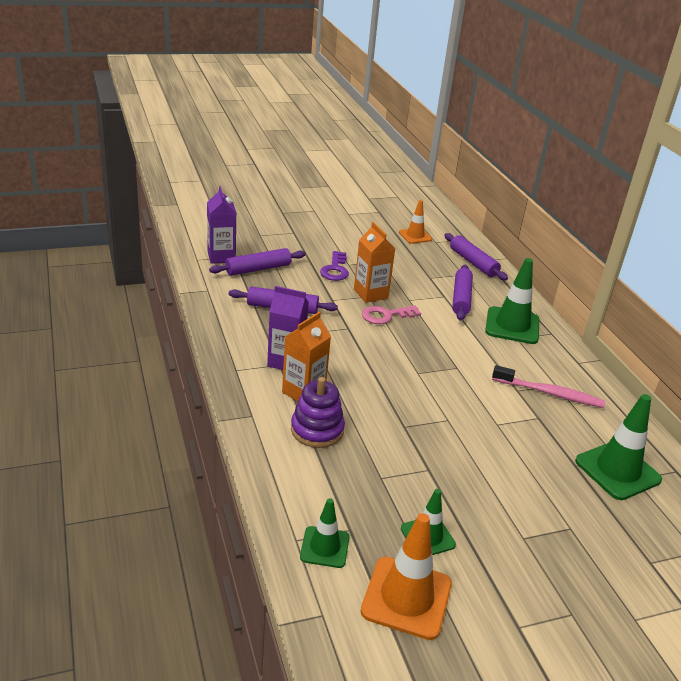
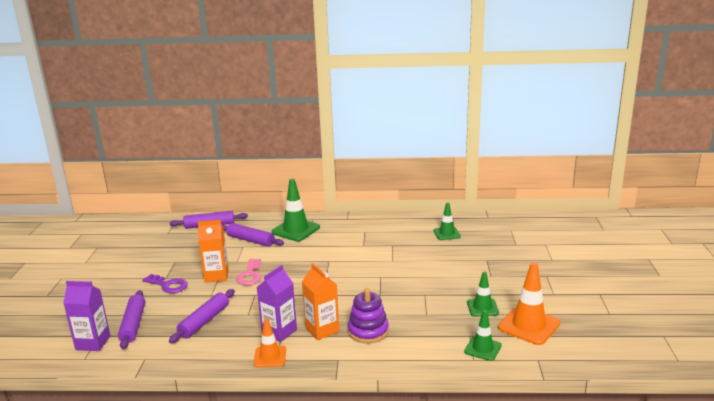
camera: 65 degrees left, 10 degrees down
(415, 236) = (151, 239): orange traffic cone -> orange traffic cone (270, 357)
(549, 393) = (371, 235): pink toothbrush -> none
(617, 470) = (447, 234): green traffic cone -> green traffic cone, size x0.60

